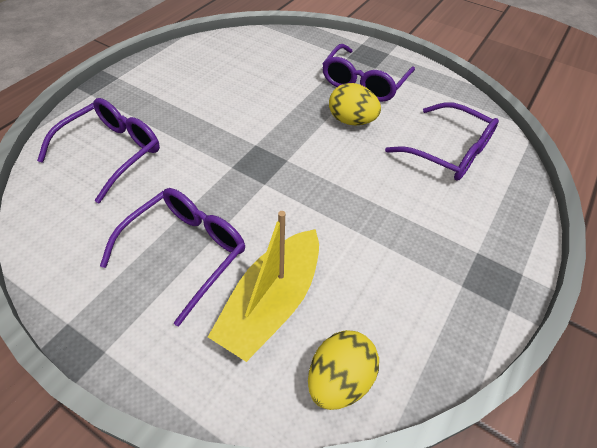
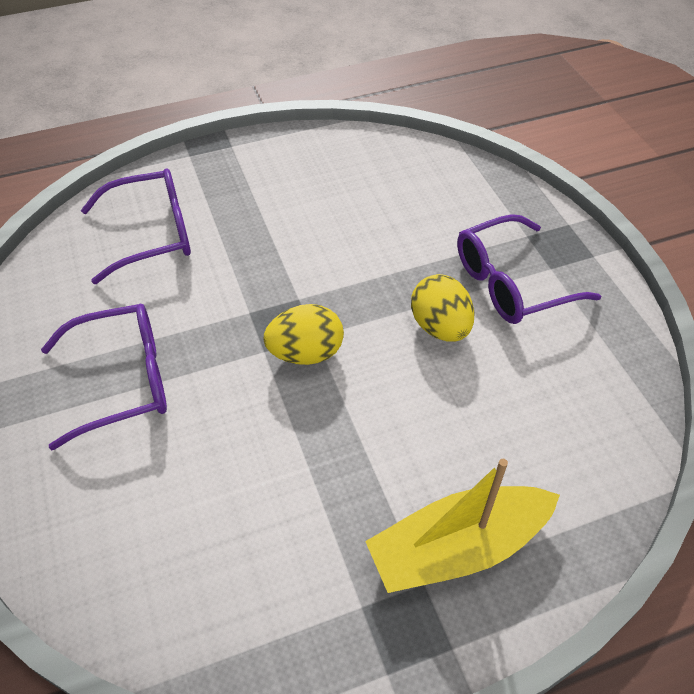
camera: 40 degrees right, 0 degrees up
(271, 302) = (149, 484): yellow boat -> yellow boat (457, 548)
(339, 379) = (135, 604): yellow egg -> yellow egg (306, 353)
(447, 151) = (527, 436): purple glasses -> none

